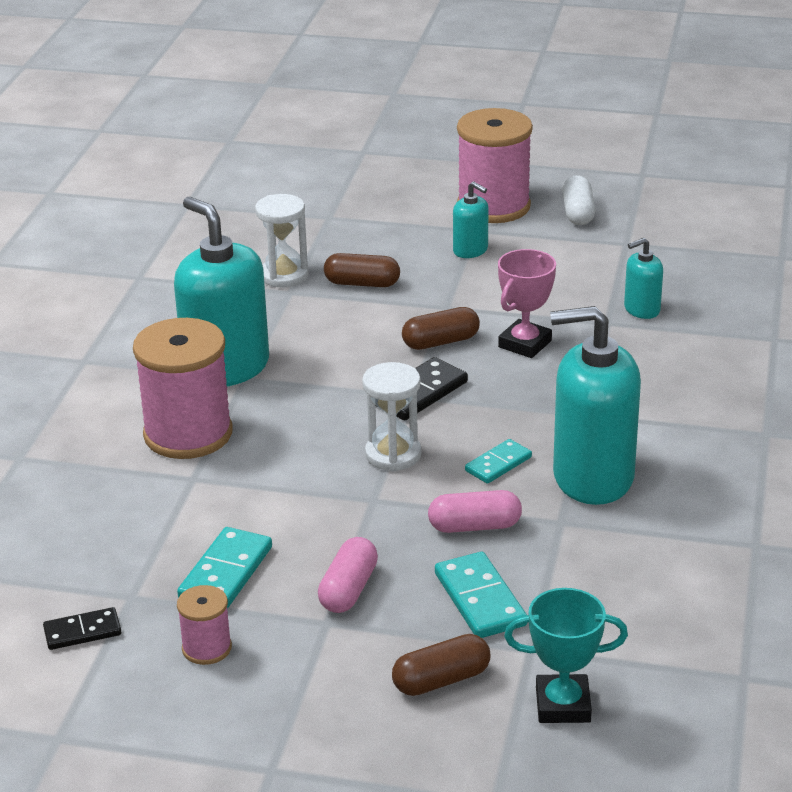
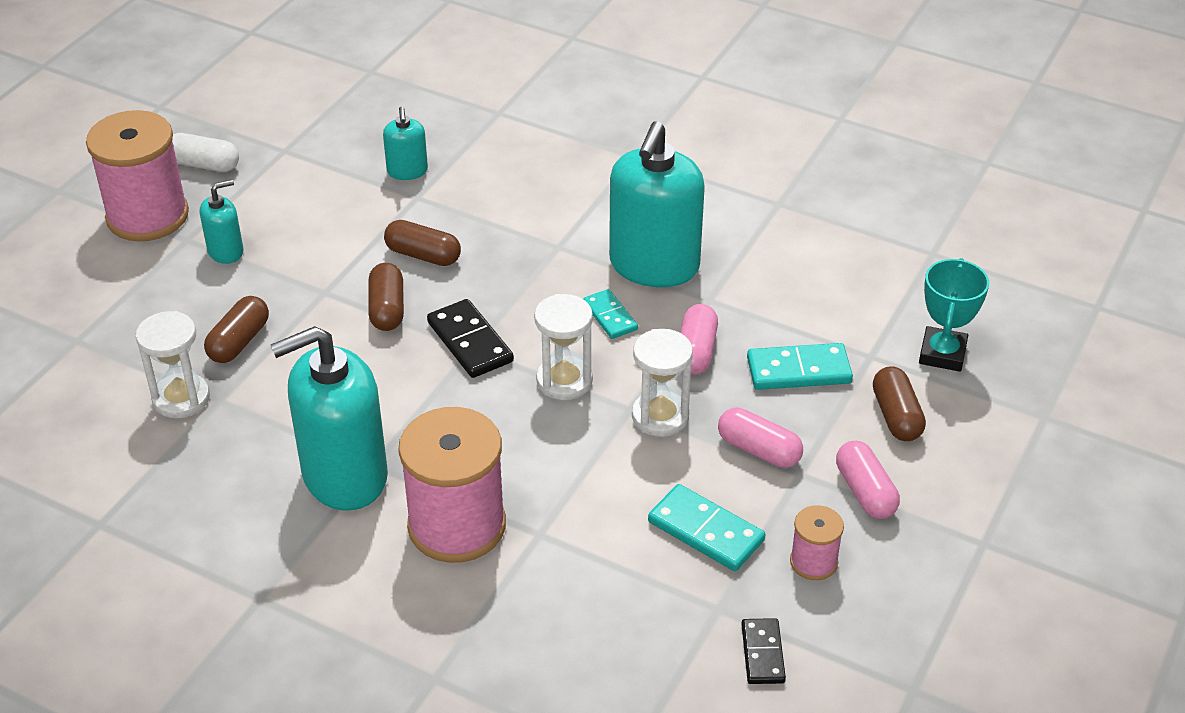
camera: 75 degrees left, 10 degrees up
(316, 671) = (865, 492): none -> pink capsule
(369, 519) = (660, 416): none -> white hourglass
(525, 344) = (423, 255): pink trophy -> brown capsule

